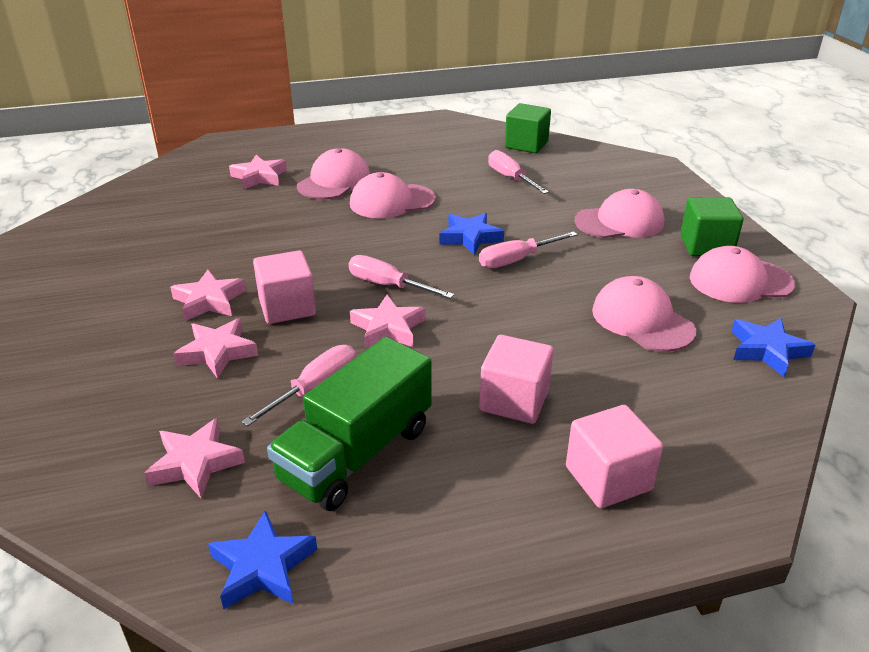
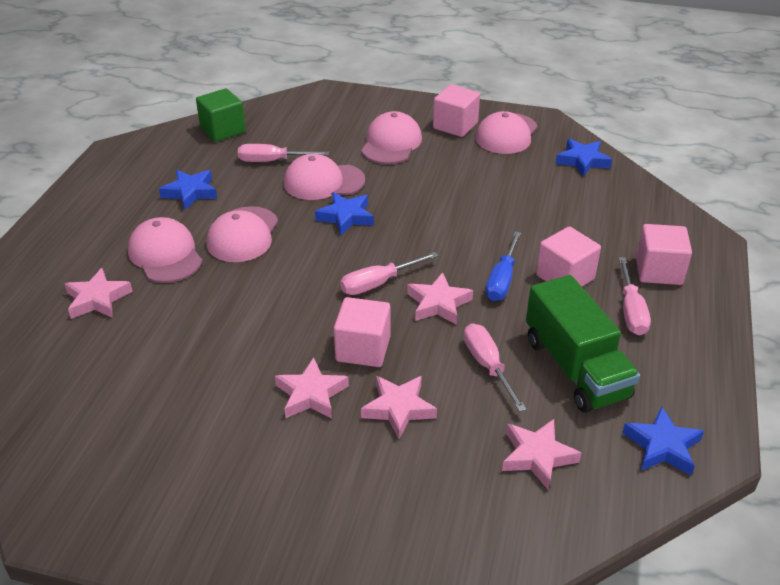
camera: 60 degrees left, 5 degrees up
(424, 162) = (190, 192): none -> blue star
(464, 357) = (502, 280): none -> blue screwdriver
(516, 260) = (399, 209): pink screwdriver -> pink screwdriver (631, 311)
(642, 320) = (518, 189): pink cap -> pink cap (323, 182)
(706, 246) = (455, 126): green cube -> pink cube

